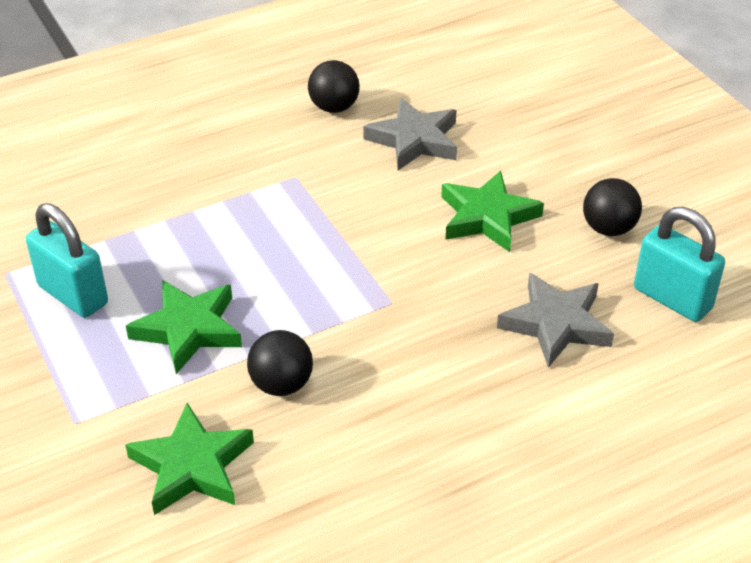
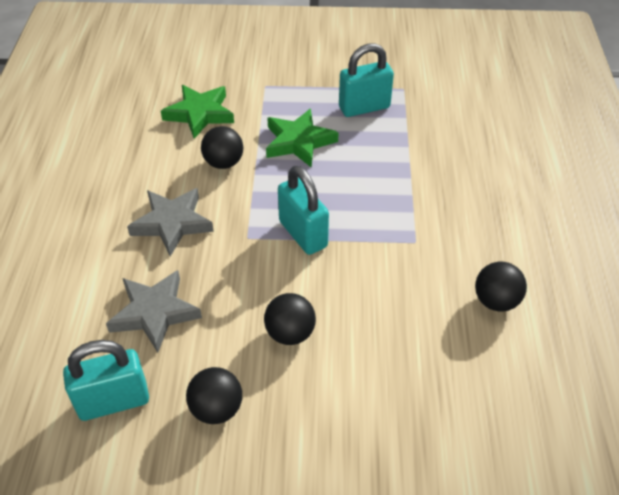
camera: 120 degrees right, 5 degrees up
(350, 260) = (303, 234): none -> turquoise padlock
(414, 140) = (418, 334): grey star -> grey star (172, 223)
(487, 217) = (290, 333): green star -> black ball

